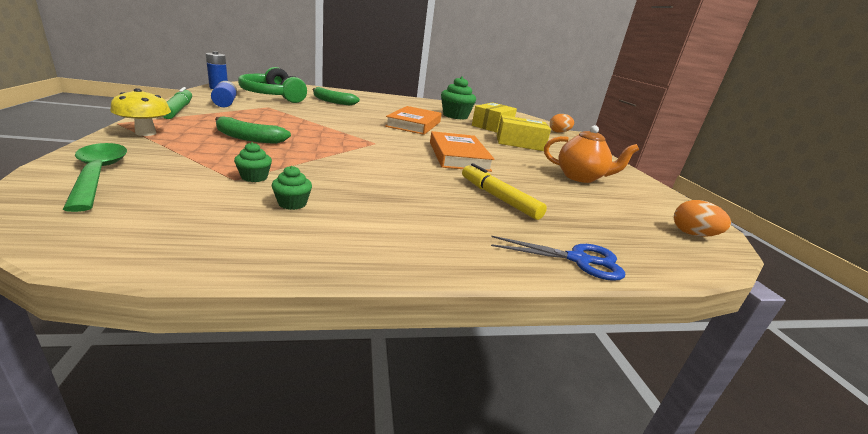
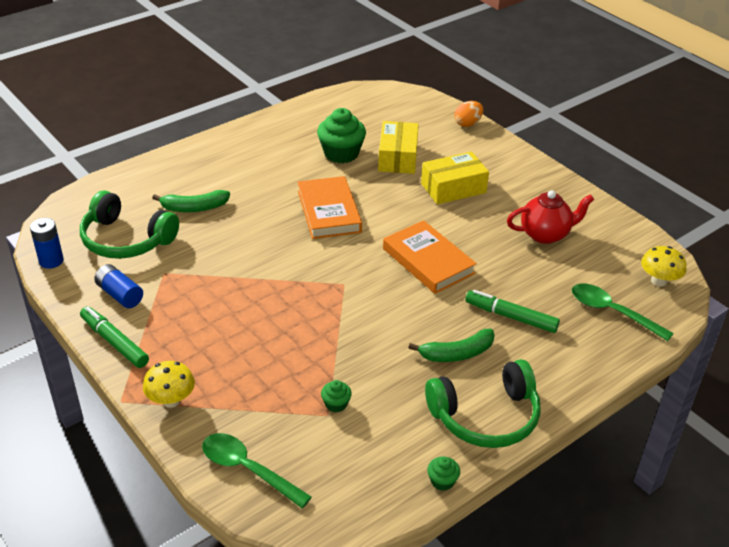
camera: 25 degrees left, 15 degrees up
(248, 138) = (248, 351): green banana -> green banana (457, 353)
(292, 204) = (398, 417): green cupcake -> green cupcake (442, 481)
(382, 239) = (486, 416): none -> green headphones
(498, 198) = (511, 317): yellow marker -> green marker
(578, 260) = (603, 363): blue scissors -> none
(580, 177) = (545, 234): orange teapot -> red teapot
(619, 233) = (612, 312): none -> green spoon
(692, 234) = (659, 281): orange egg -> yellow mushroom

